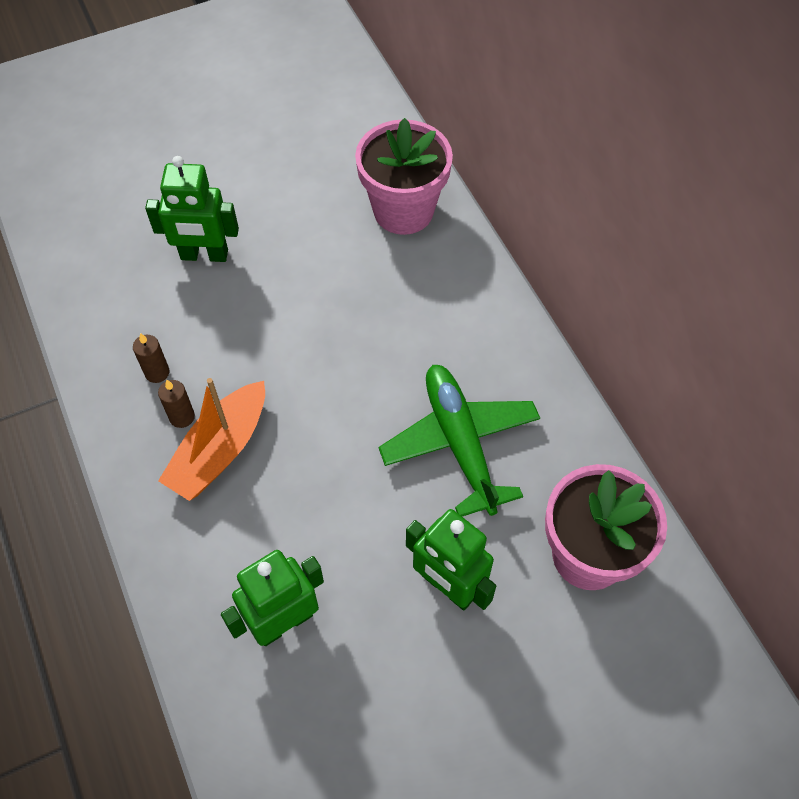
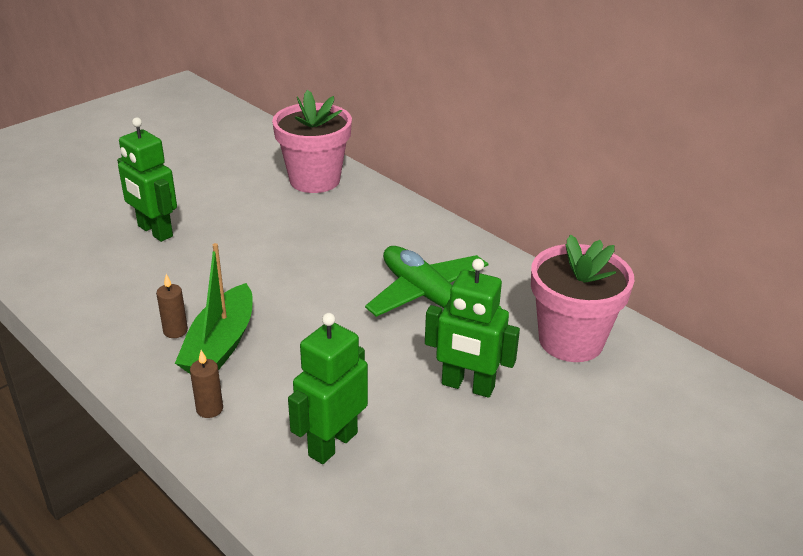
camera: 20 degrees left, 25 degrees down
(157, 372) = (140, 308): brown candle -> brown candle (209, 409)
(204, 255) = (154, 231): green robot -> green robot turned 60 degrees clockwise
(220, 450) = (220, 345): orange boat -> green boat

